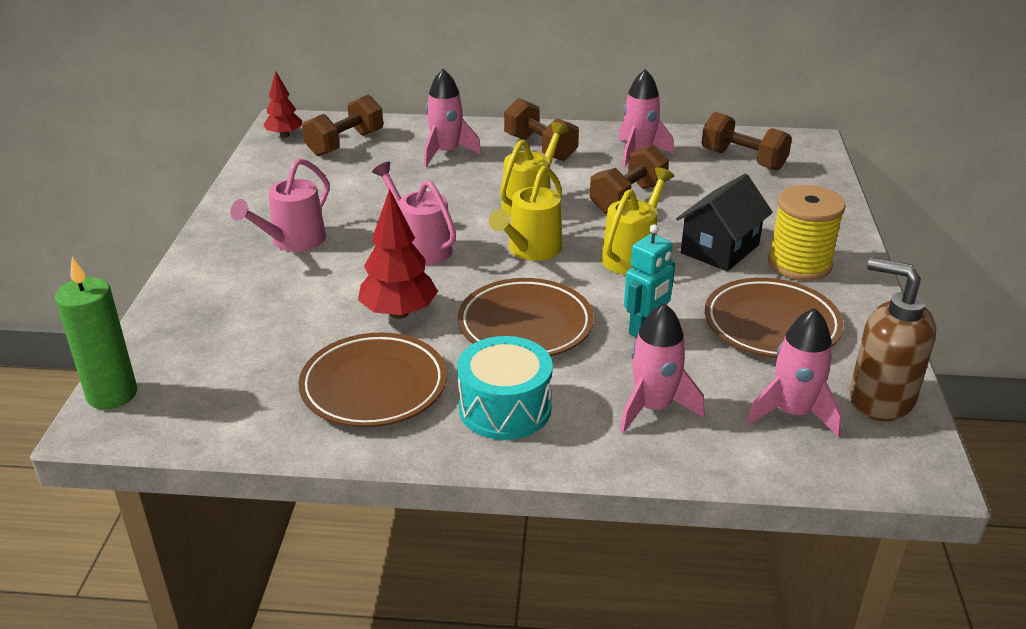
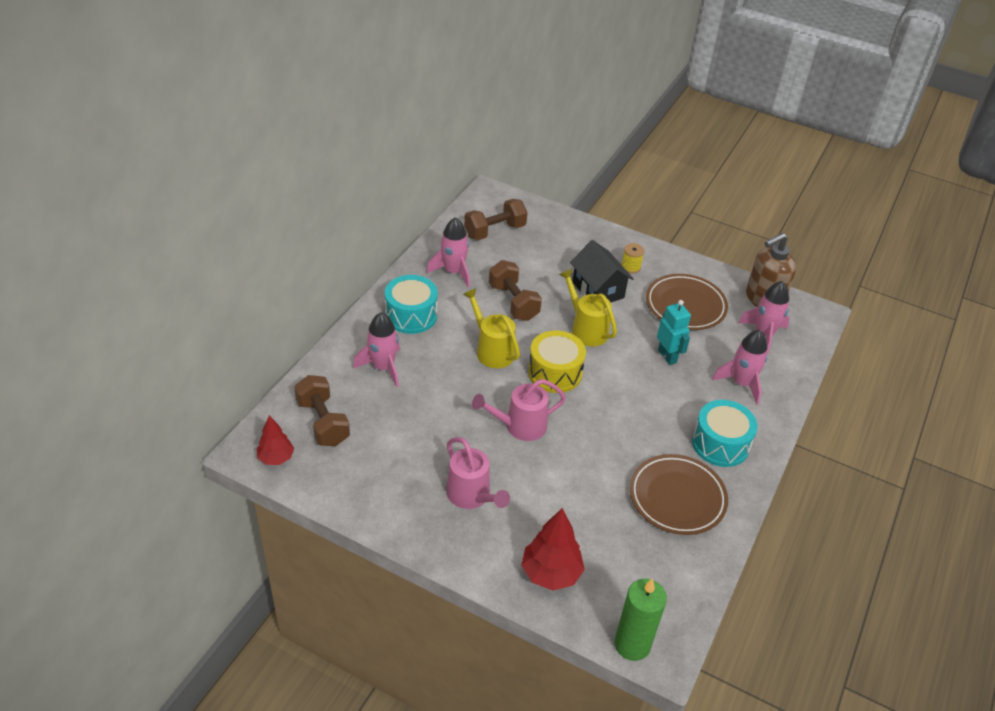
camera: 70 degrees left, 10 degrees up
(399, 313) = (600, 462): red tree -> red tree (551, 573)
(525, 325) = (641, 406): brown plate -> none
(530, 250) = (555, 372): yellow watering can -> yellow drum
(540, 148) = (411, 315): brown dumbbell -> turquoise drum
(799, 264) = (630, 267): yellow spool -> yellow spool, size x0.50

